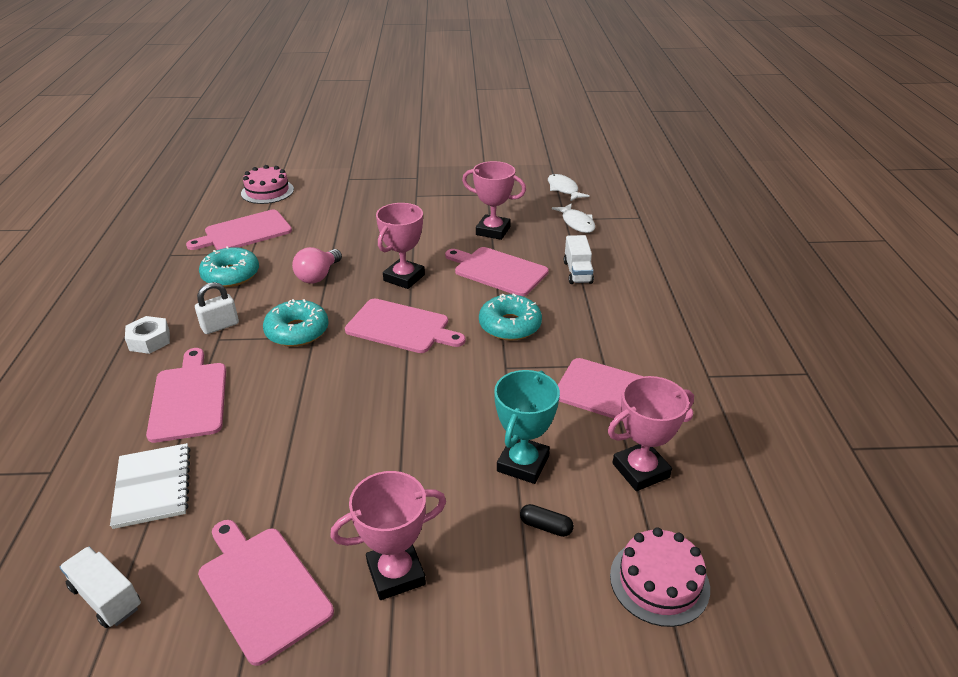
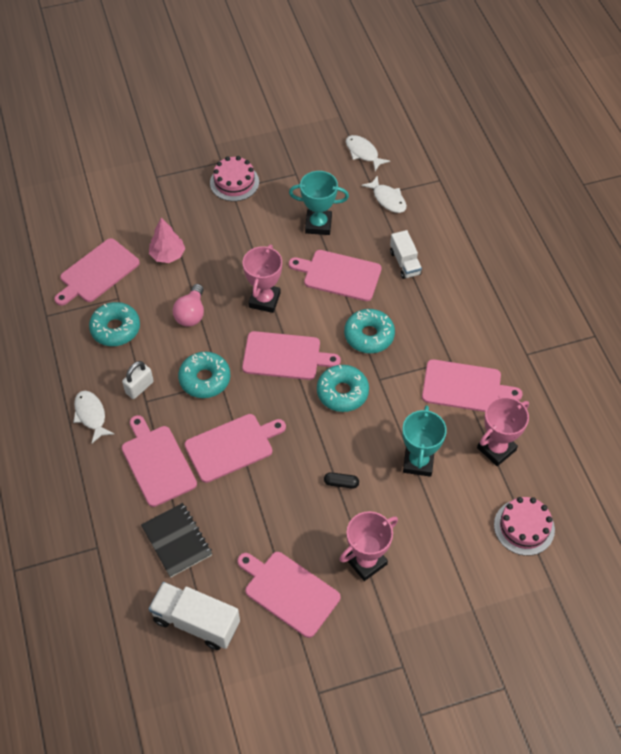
camera: 15 degrees left, 20 degrees up
(106, 597) = (196, 622): white truck -> white truck, size x1.55
(149, 340) = (91, 415): white nut -> white fish
(153, 486) = (177, 540): white notebook -> black notebook
(267, 191) = (87, 211): pink cake -> pink cake (234, 182)
(288, 399) = (232, 446): none -> pink cutting board
(323, 230) = (167, 255): none -> pink tree
(453, 372) = (342, 392): none -> turquoise donut
(493, 231) = (318, 225): pink trophy -> turquoise trophy
(546, 526) = (447, 506): black capsule -> black capsule (341, 483)

